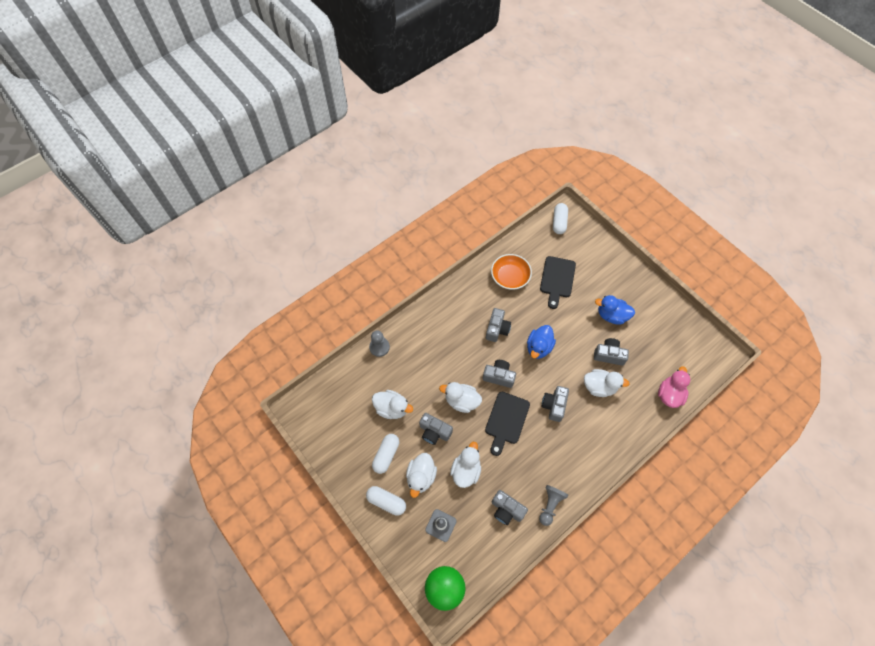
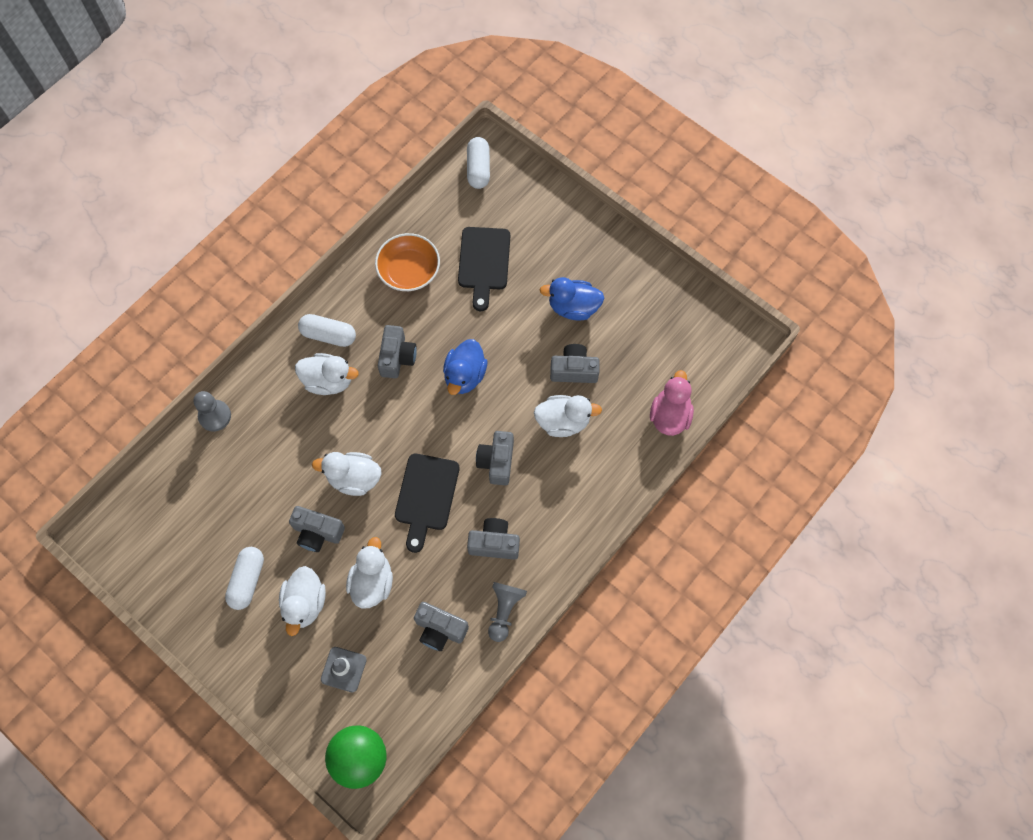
camera: 10 degrees left, 5 degrees up
(386, 501) = (257, 649): white capsule -> white capsule (328, 335)
(392, 408) = (247, 508): white duck -> white duck (328, 381)
(499, 376) = (407, 431): grey camera -> grey camera (494, 543)

